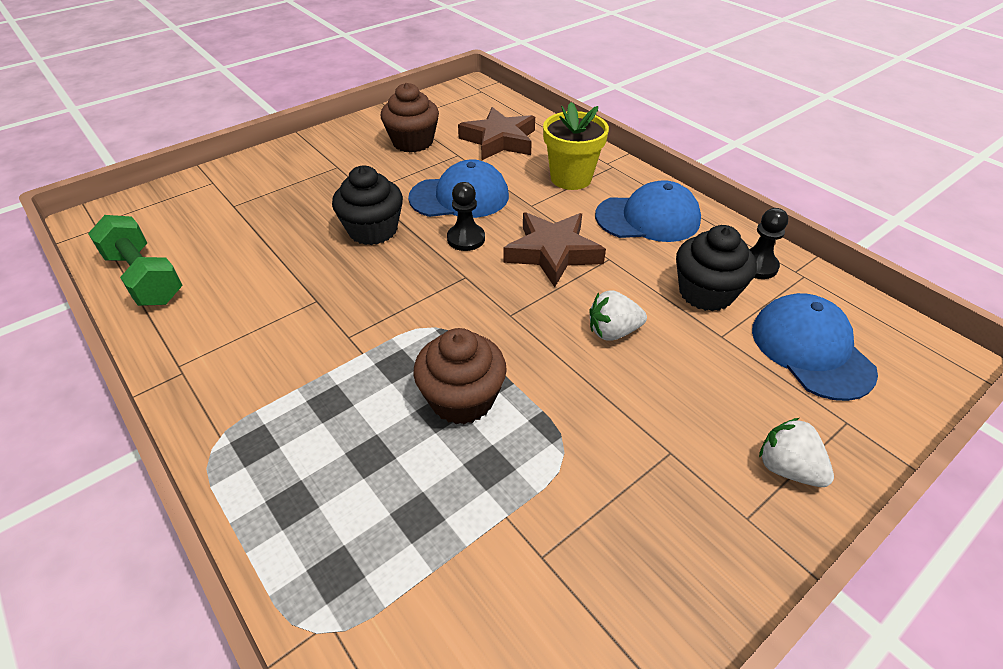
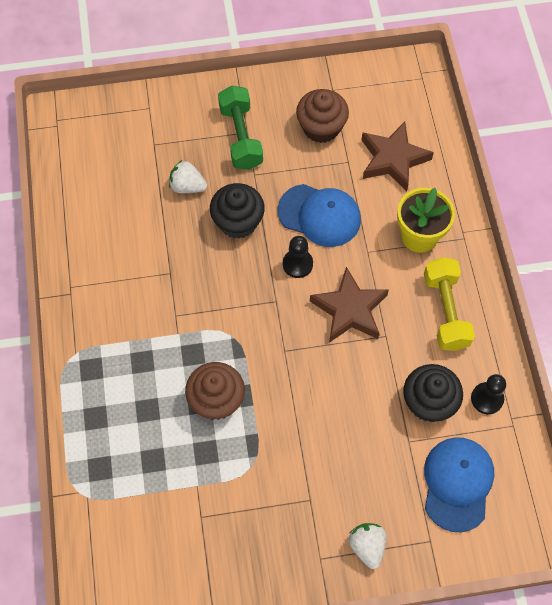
camera: 30 degrees right, 20 degrees up
(144, 278) = (73, 196): green dumbbell -> green dumbbell (240, 137)
(613, 331) = (340, 400): white strawberry -> white strawberry (187, 186)
(648, 218) = (445, 311): blue cap -> yellow dumbbell

